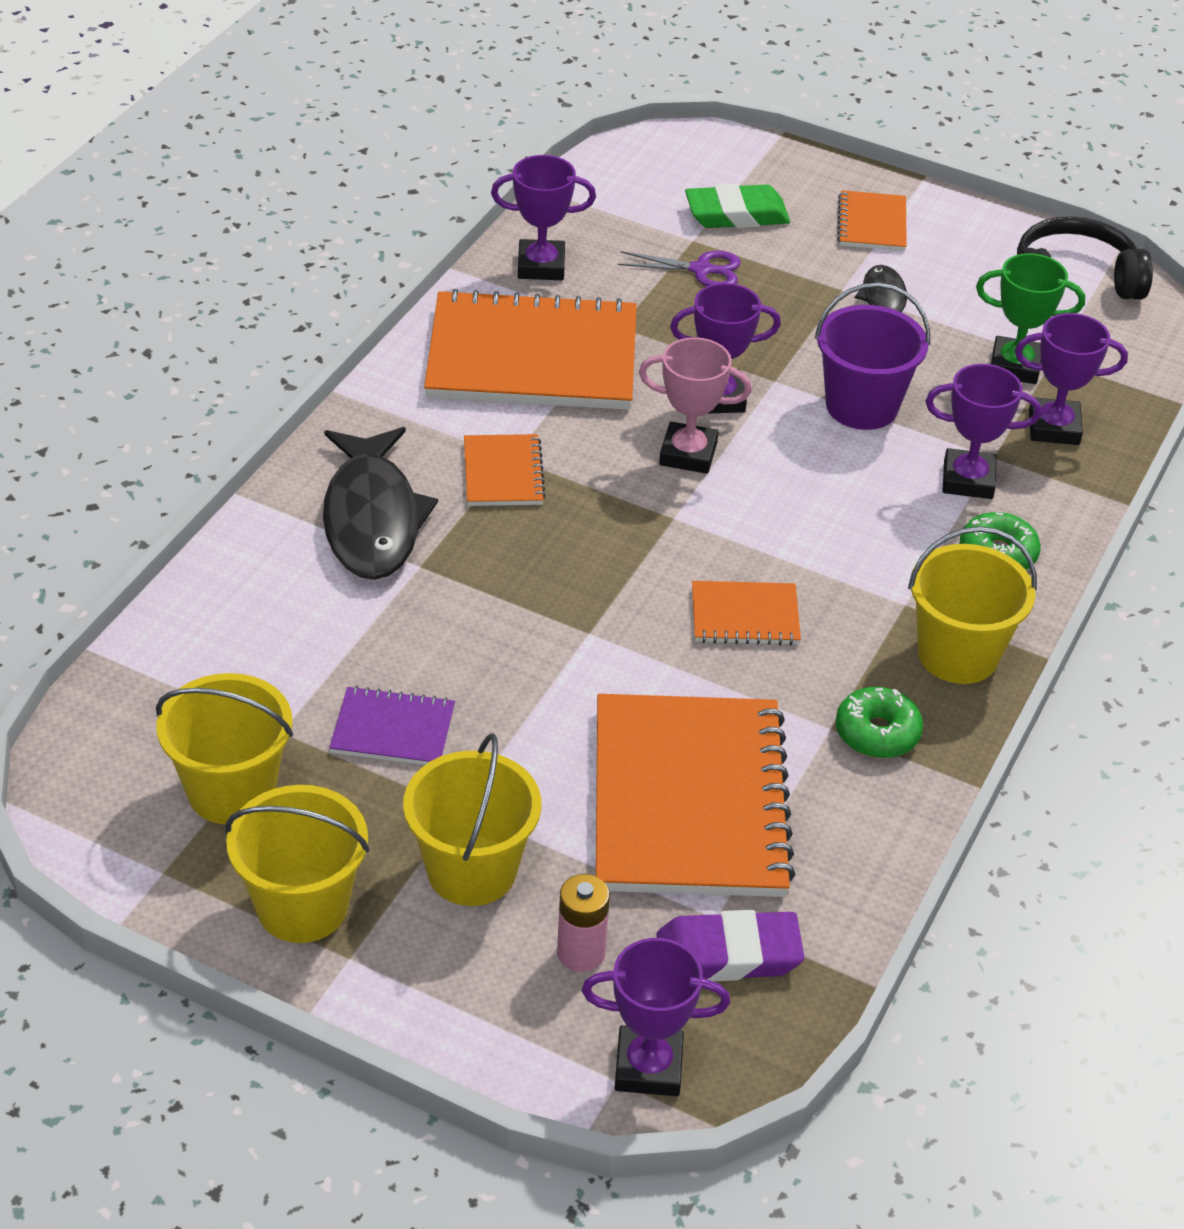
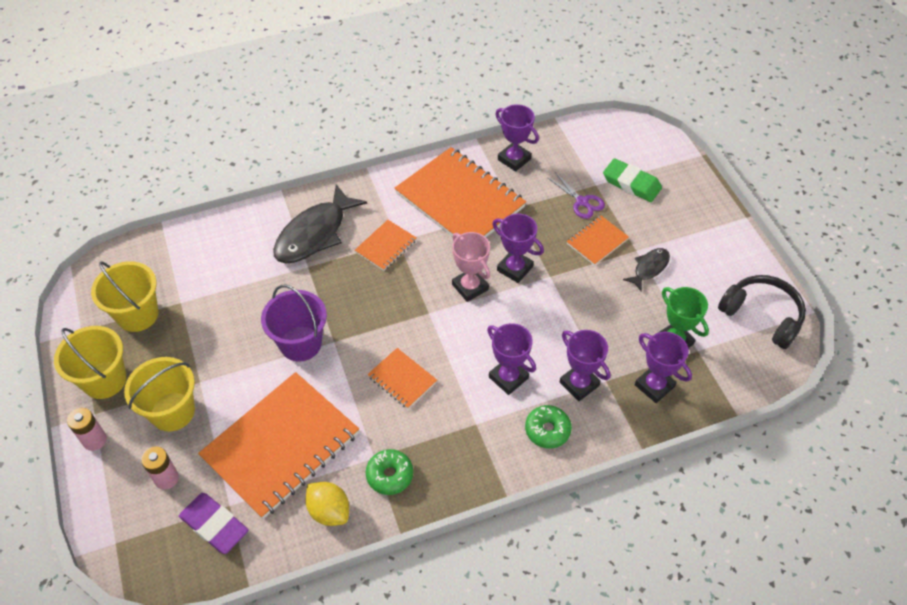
camera: 45 degrees right, 10 degrees up
(393, 730) = (216, 330): purple notebook -> none
(400, 988) = (94, 440): none -> pink battery
(648, 1067) = (131, 547): purple trophy -> purple trophy (508, 378)
(856, 826) = (329, 511): none -> yellow lemon
(861, 406) = (574, 314): purple bucket -> purple bucket (300, 343)
(872, 224) = (691, 225): orange notebook -> orange notebook (597, 241)
(958, 654) = (469, 465): yellow bucket -> none

